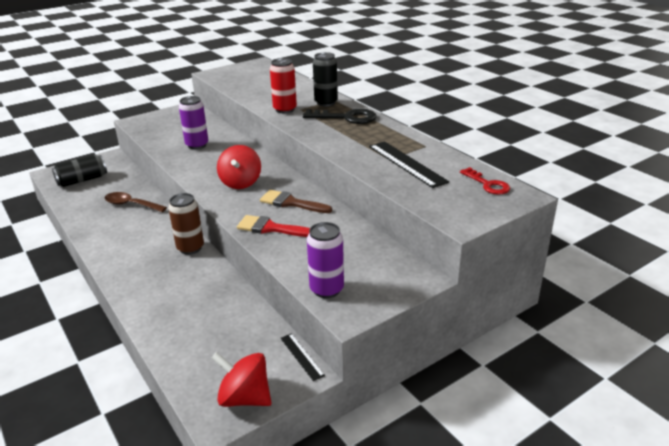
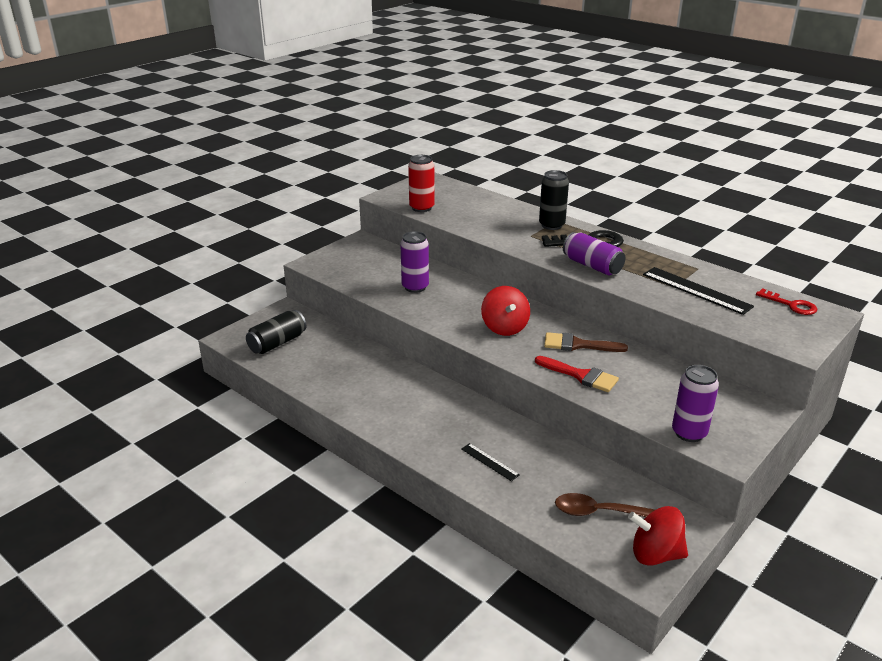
camera: 15 degrees left, 0 degrees up
(131, 205) = (363, 366): brown spoon -> brown spoon (597, 512)
(190, 248) = (474, 408): brown can -> none
(271, 228) = (580, 375): red brush -> red brush turned 150 degrees counterclockwise
(285, 109) = (514, 237): red can -> red can (421, 208)
(301, 356) = (679, 505): black ruler -> black ruler (489, 462)
(330, 136) = (592, 266): none -> purple can

